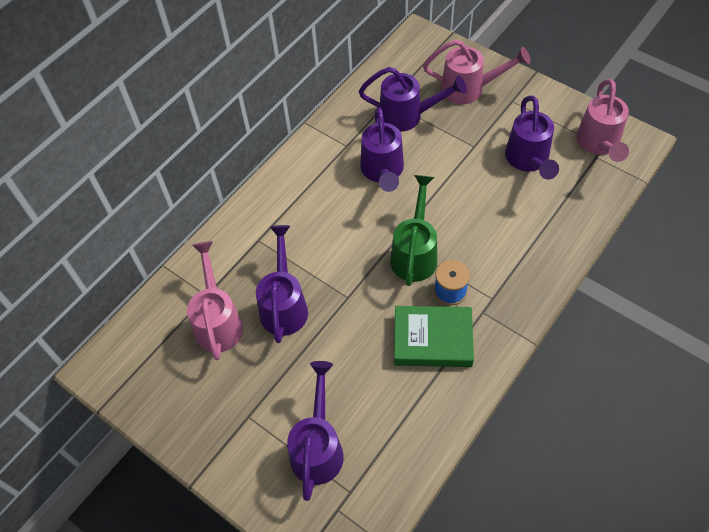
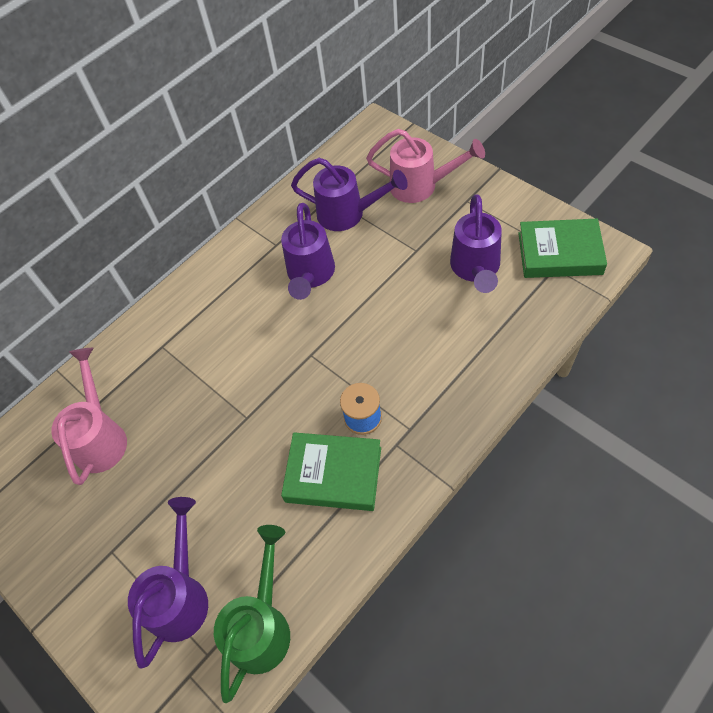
camera: 10 degrees right, 0 degrees up
(284, 305) = (175, 422): purple watering can -> none
(415, 253) = (330, 370): green watering can -> green watering can (262, 625)
(599, 144) = (559, 253): pink watering can -> green book

